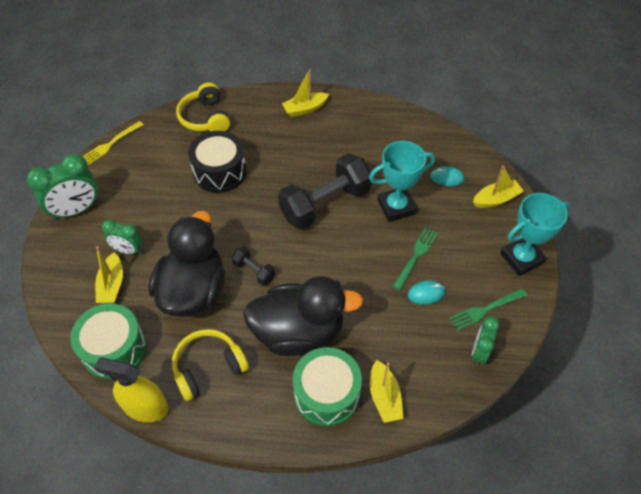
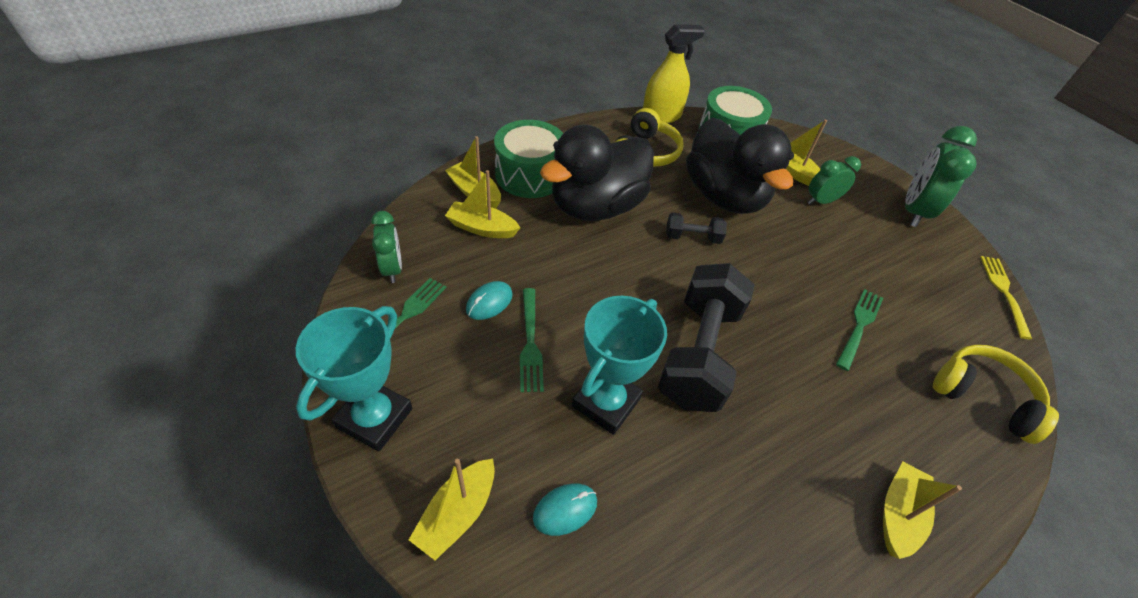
camera: 140 degrees right, 5 degrees down
(220, 172) = (859, 326): black drum -> green fork
(398, 356) = (482, 228): none -> yellow boat

